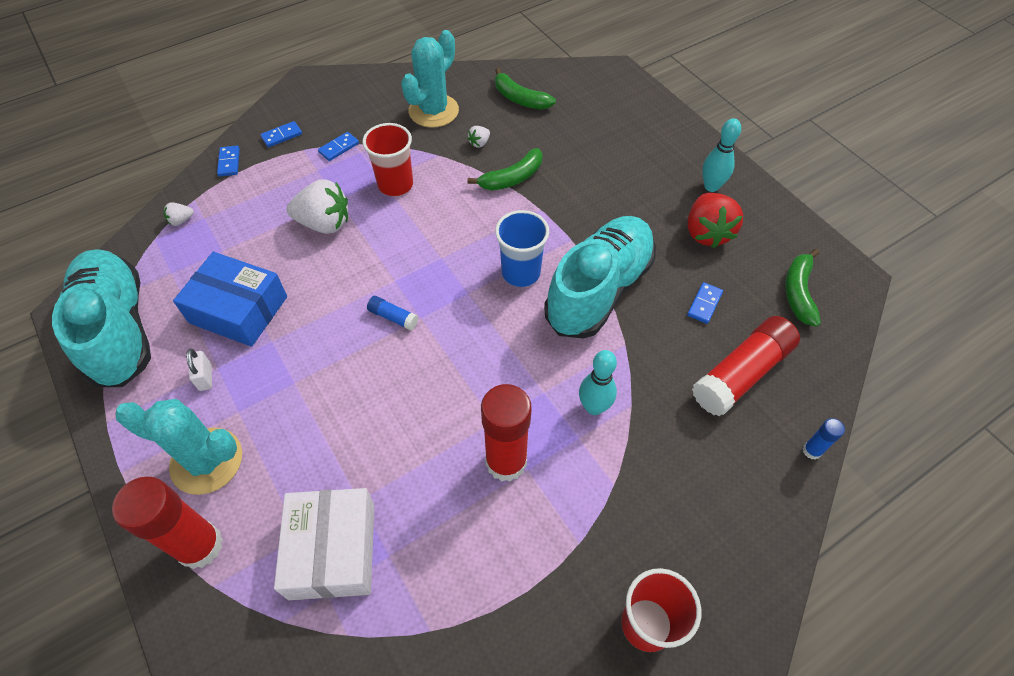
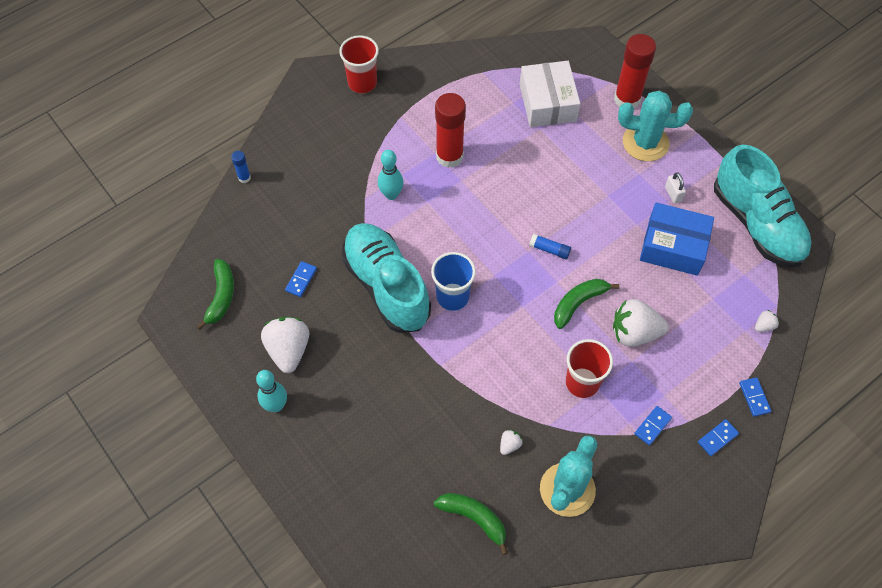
camera: 175 degrees right, 5 degrees up
(512, 178) = (470, 400): green banana -> green banana (578, 303)
(599, 290) = (386, 286): turquoise shoe -> turquoise shoe turned 120 degrees clockwise
(707, 233) = (288, 350): red strawberry -> white strawberry
(741, 373) = (282, 226): red glue stick -> none

